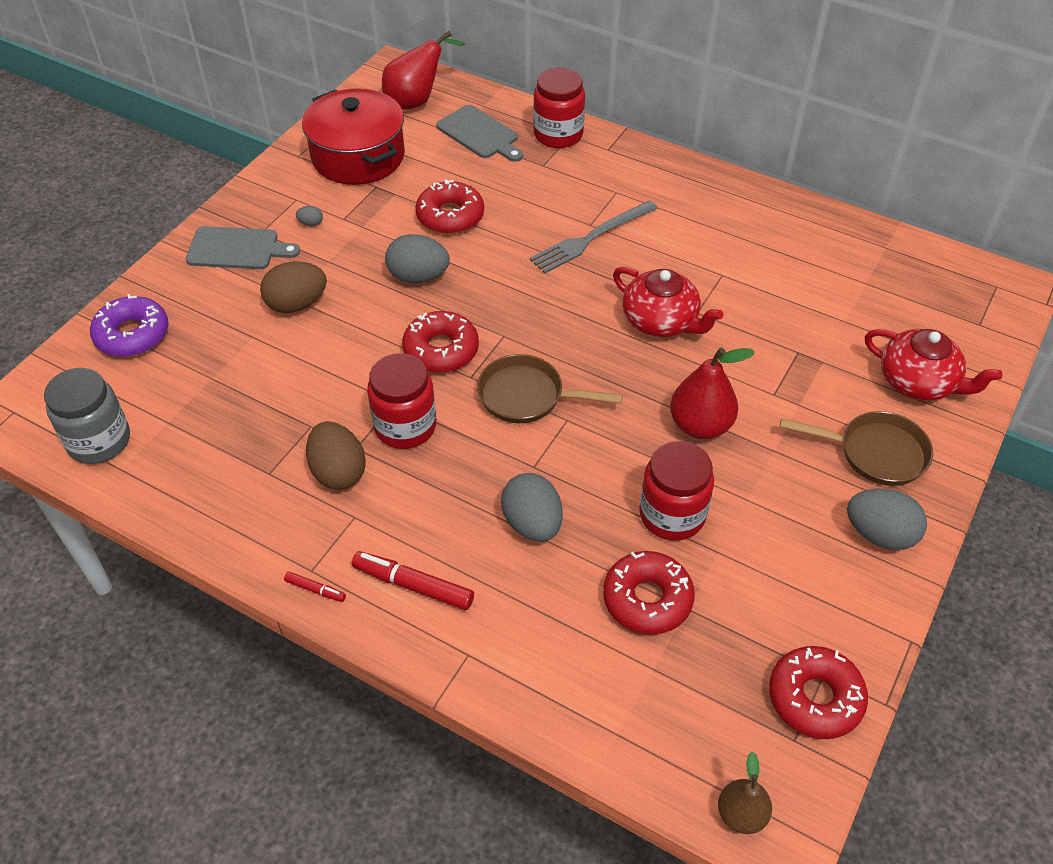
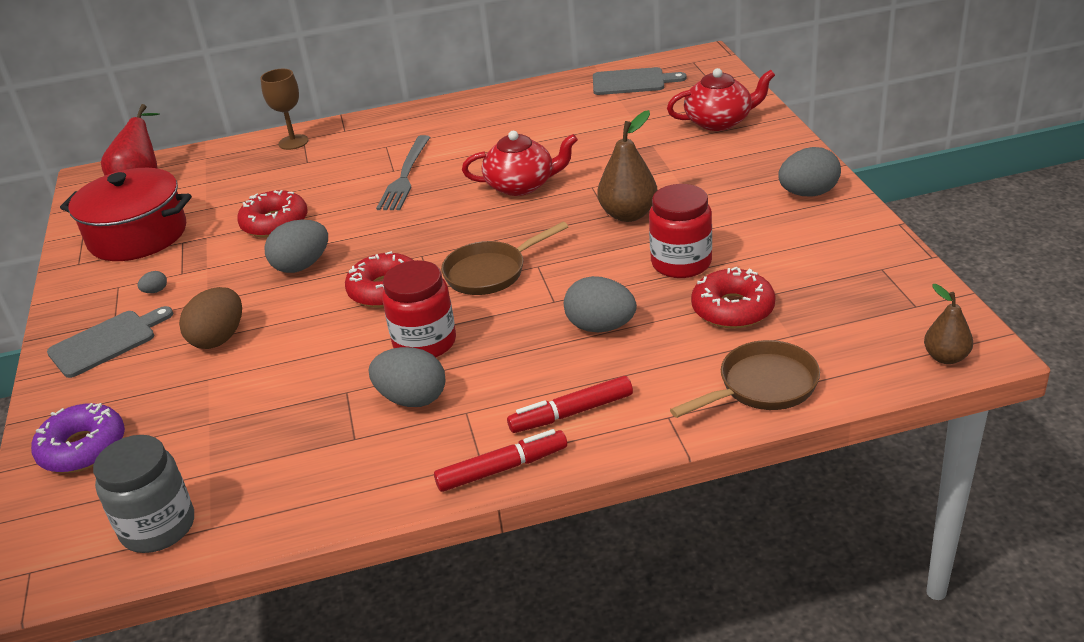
camera: 40 degrees left, 15 degrees down
(315, 590) = (502, 469): red marker -> red marker, size x1.95
(338, 472) = (412, 399): brown egg -> grey egg
(480, 134) = (228, 172): grey cutting board -> grey cutting board (632, 82)
(558, 134) = (293, 142): red jar -> brown goblet
(700, 425) = (628, 214): red pear -> brown pear
(815, 698) = (895, 281): red donut -> none
(875, 453) = (748, 163): brown pan -> brown pan (762, 386)

